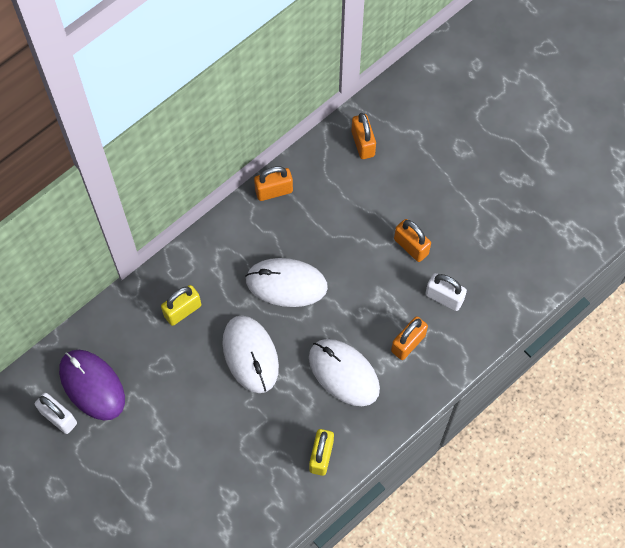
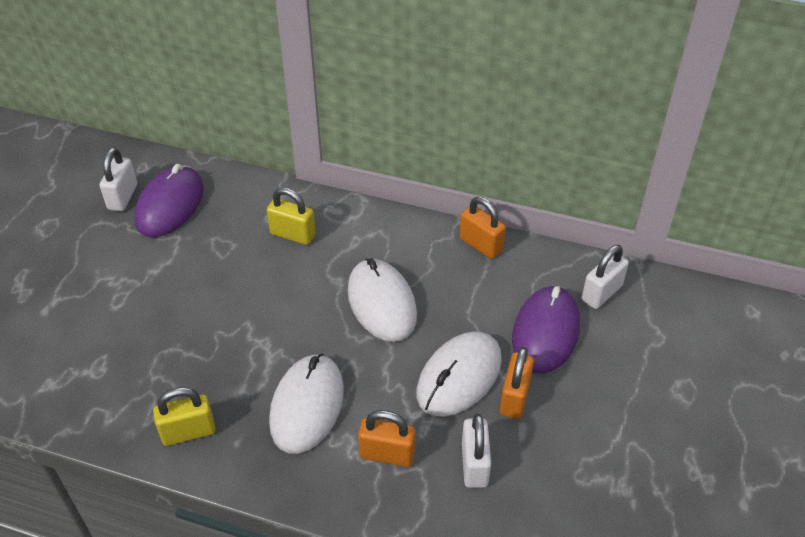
camera: 60 degrees right, 20 degrees down
(250, 355) = (277, 310): white mouse -> white mouse (459, 376)
(363, 143) = (601, 293): orange padlock -> white padlock
(373, 197) = (545, 332): none -> purple mouse

